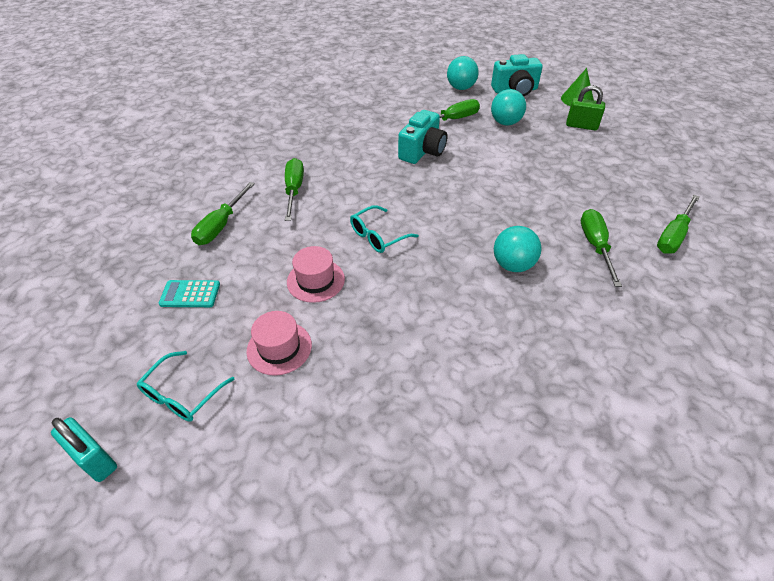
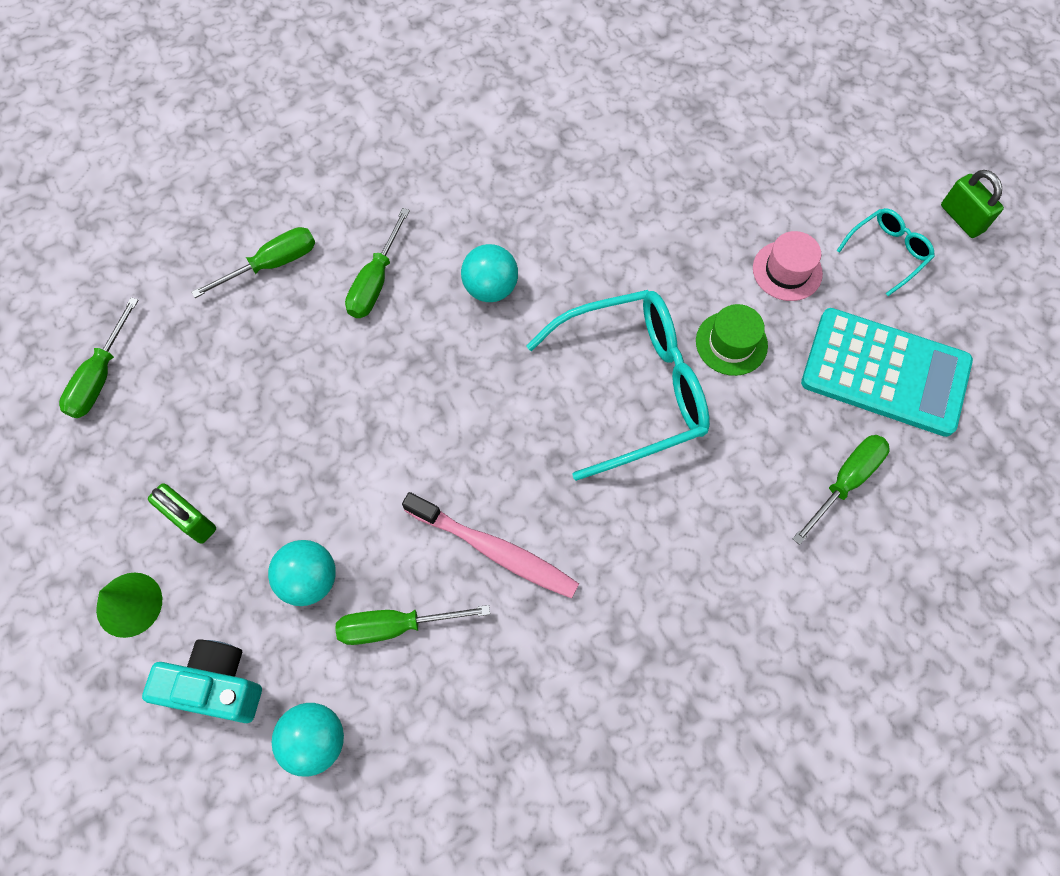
camera: 160 degrees left, 20 degrees up
(95, 459) = (961, 218): turquoise padlock -> green padlock
(190, 294) = (885, 373): turquoise calculator -> turquoise calculator, size x2.31
(294, 190) = (729, 524): green screwdriver -> green screwdriver (101, 376)
(315, 280) = (731, 343): pink hat -> green hat
(378, 236) = (634, 387): turquoise glasses -> turquoise glasses, size x2.10
(422, 151) = (494, 550): turquoise camera -> pink toothbrush

